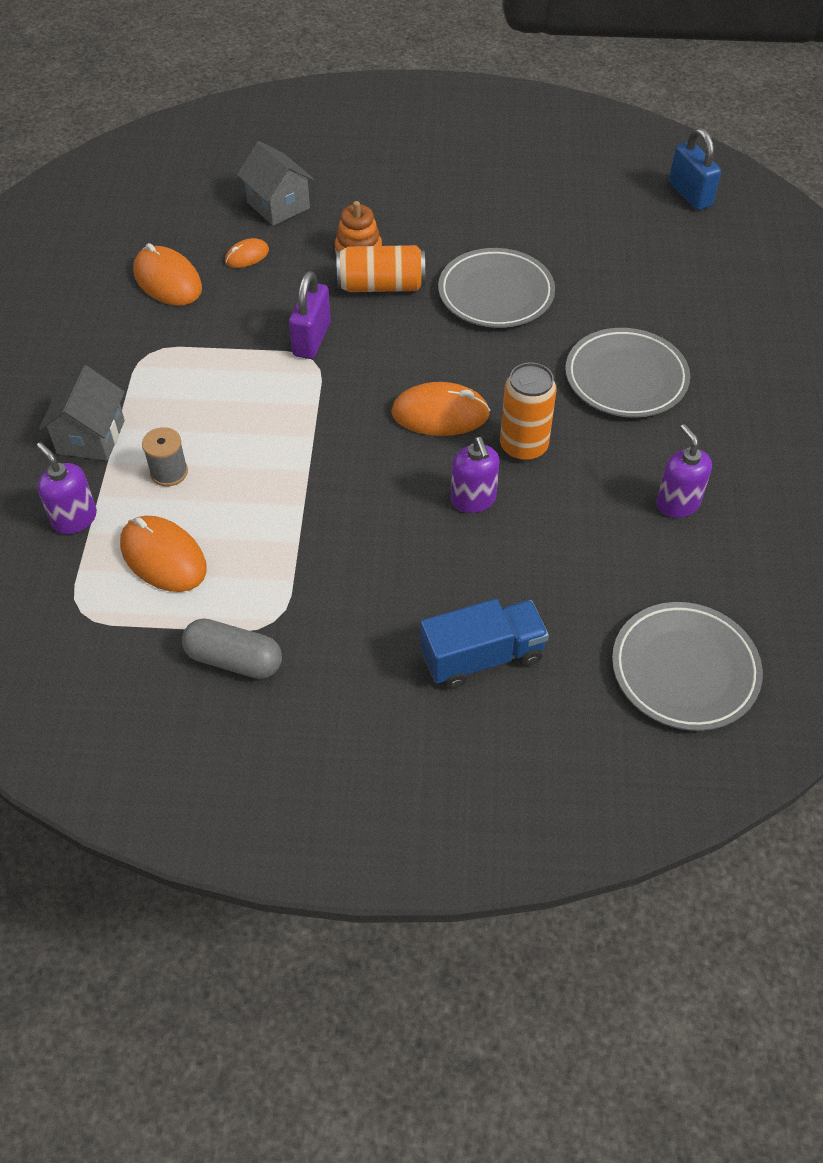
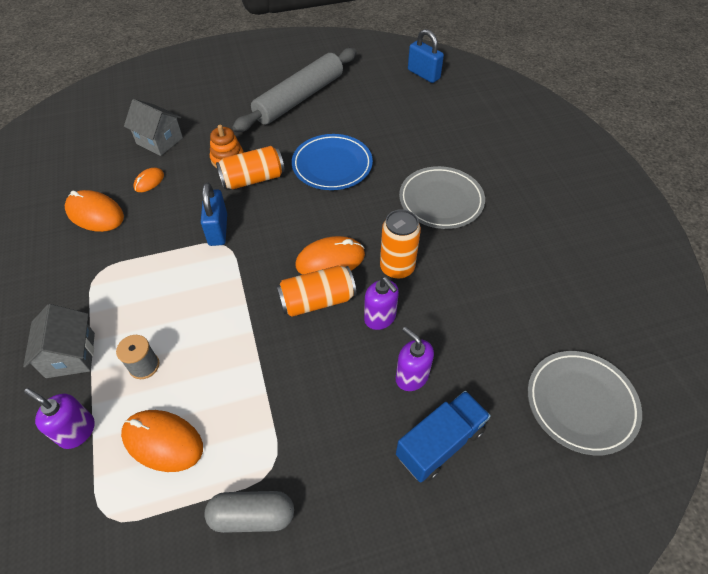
camera: 20 degrees left, 0 degrees up
(311, 339) = (218, 230): purple padlock -> blue padlock
(402, 457) = (317, 300): none -> orange can
(490, 189) = (299, 98): none -> grey rolling pin
(496, 293) = (332, 165): grey plate -> blue plate
(677, 503) = (515, 279): purple soap dispenser -> purple soap dispenser (411, 376)

